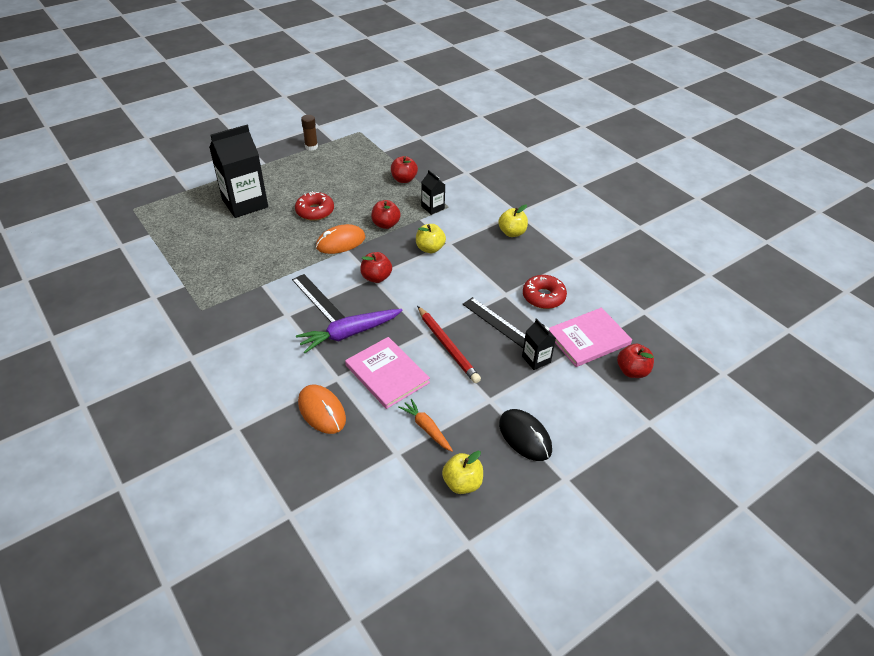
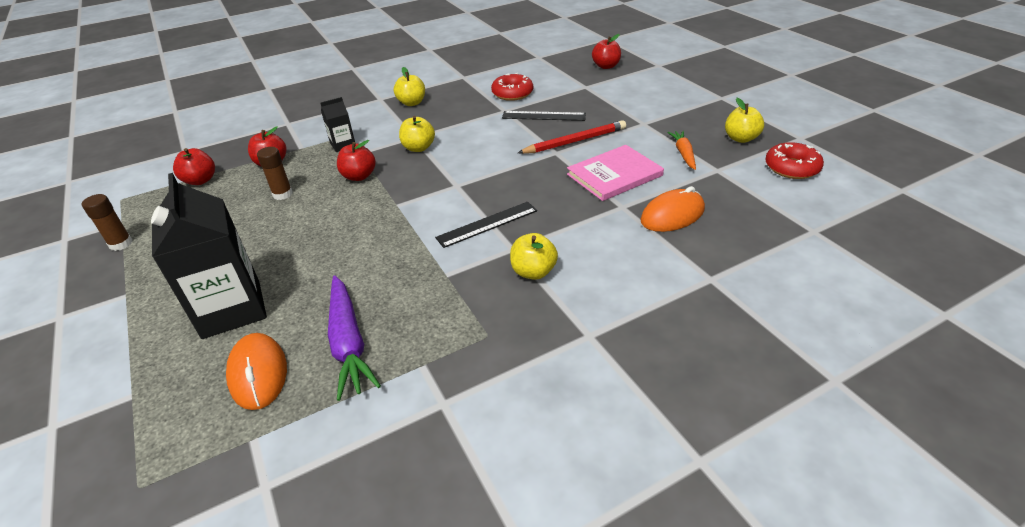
camera: 80 degrees left, 5 degrees down
(259, 327) = (533, 272): none -> yellow apple
(315, 211) = (298, 234): red donut -> red donut (791, 168)
(340, 242) = (380, 209): orange mouse -> orange mouse (258, 373)
(350, 334) = (552, 199): purple carrot -> purple carrot (348, 342)
(362, 194) = (282, 194): none -> brown glue stick
(376, 277) = (458, 182): red apple -> red apple (200, 180)
(426, 428) = (683, 154): orange carrot -> orange carrot turned 120 degrees clockwise
(497, 322) = (543, 116): black ruler -> black ruler turned 45 degrees clockwise
(525, 437) = (683, 110): black mouse -> none
(536, 359) = (593, 101): black carton -> none
(588, 339) = (568, 79): pink book -> none

